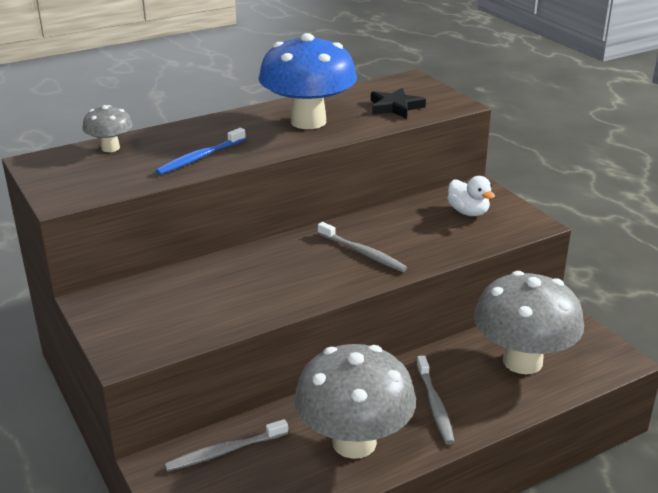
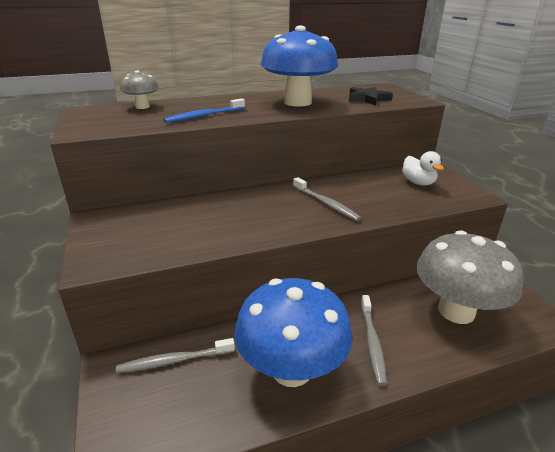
camera: 10 degrees right, 0 degrees up
(354, 442) = (291, 369): grey mushroom -> blue mushroom

